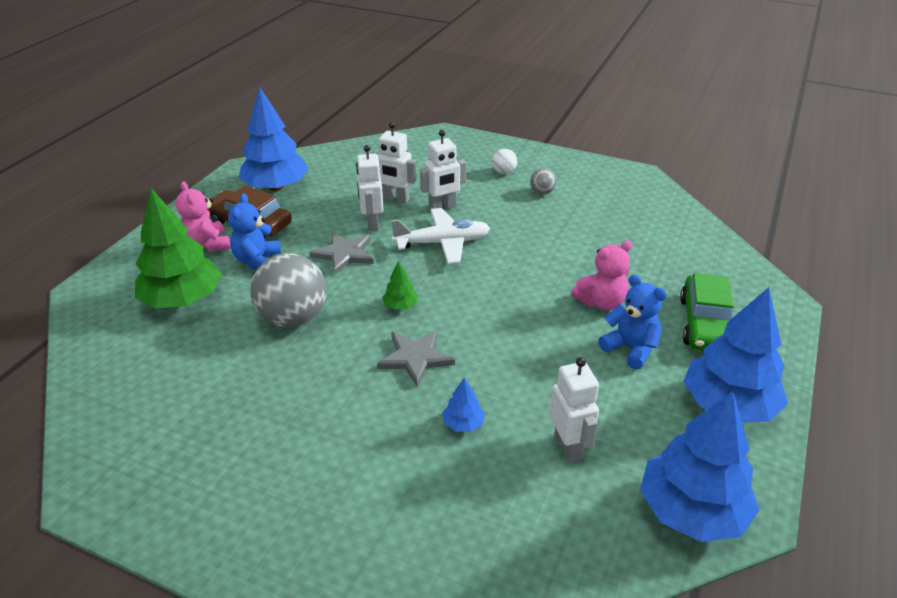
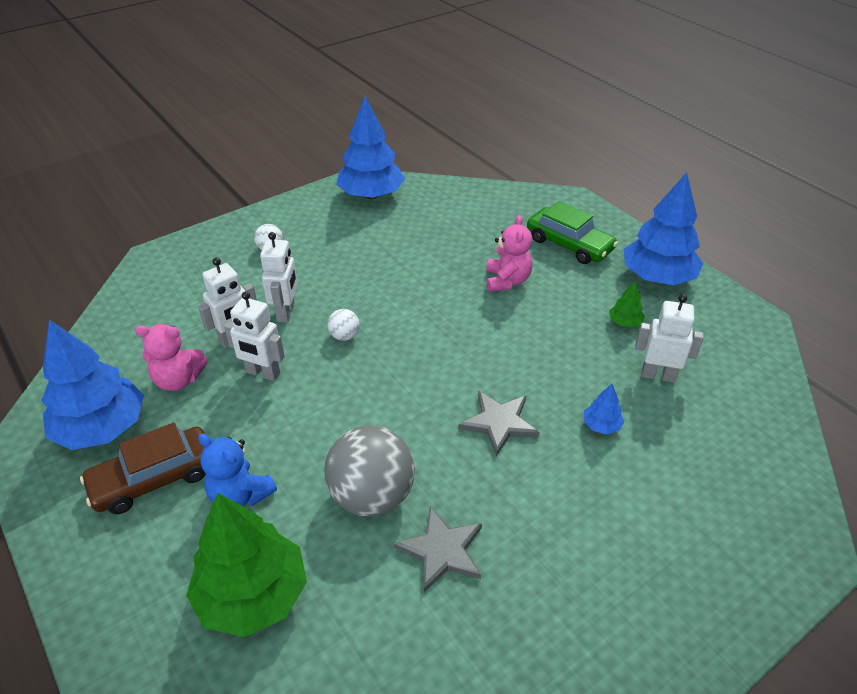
camera: 60 degrees left, 5 degrees up
(207, 245) = (159, 536): pink teddy bear -> pink teddy bear (178, 380)
(344, 254) = (296, 415): grey star -> grey star (441, 550)
(400, 305) = (416, 404): green tree -> green tree (624, 322)
(443, 243) = (344, 336): white plane -> white ball
(542, 192) = (328, 242): grey ball -> none
(630, 349) = (571, 292): blue teddy bear -> none
(692, 511) = (745, 343): blue tree -> blue tree (371, 195)

